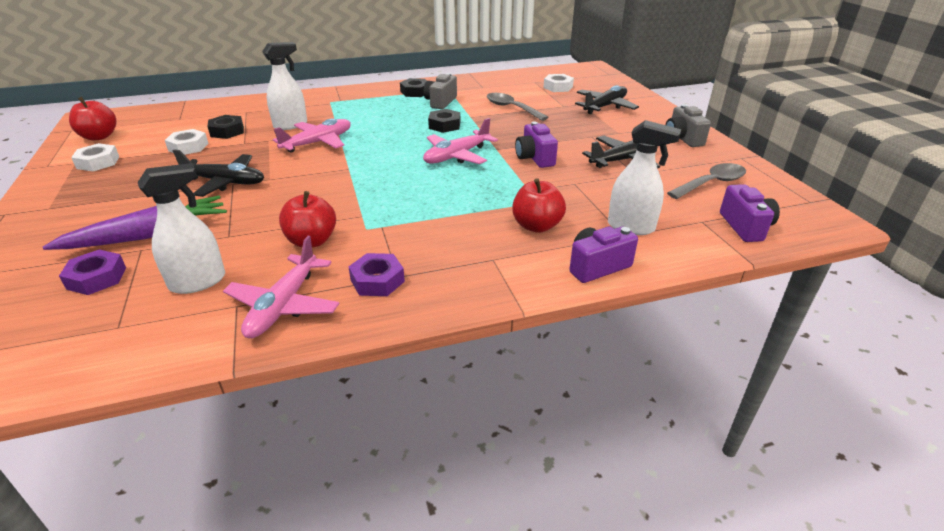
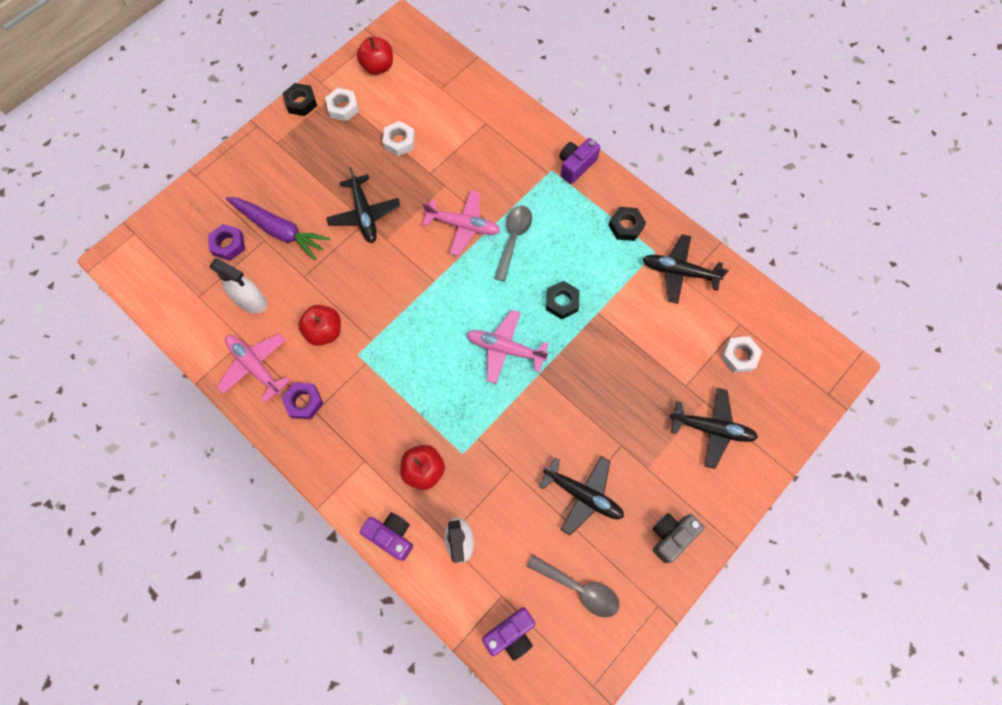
camera: 60 degrees right, 35 degrees up
(227, 131) = (441, 143): black nut -> black nut (301, 102)
(284, 305) = (255, 366): pink plane -> pink plane turned 60 degrees clockwise
(291, 125) = (482, 179): white spray bottle -> none
(440, 102) = (615, 265): grey camera -> none
(474, 87) = (679, 272): none -> black plane
(511, 108) = (644, 339): grey spoon -> grey spoon (513, 239)
(534, 158) = (540, 415): purple camera -> purple camera (576, 166)

